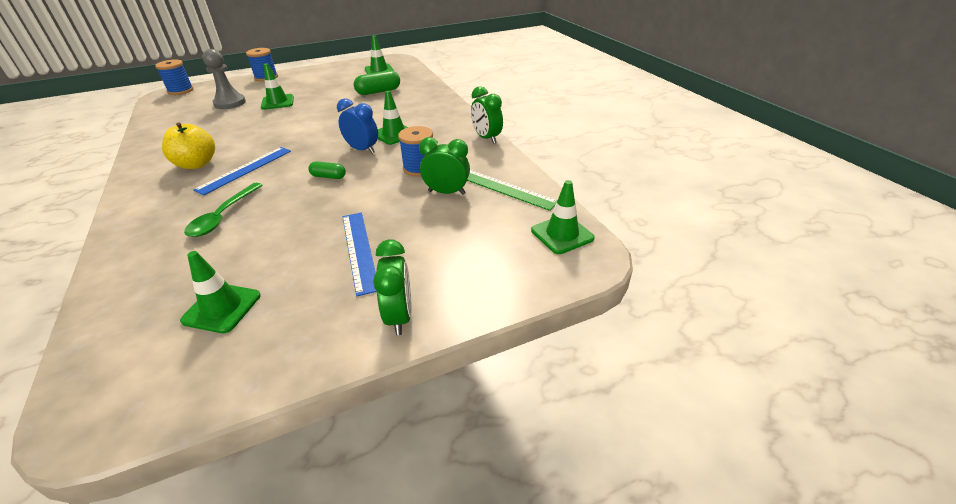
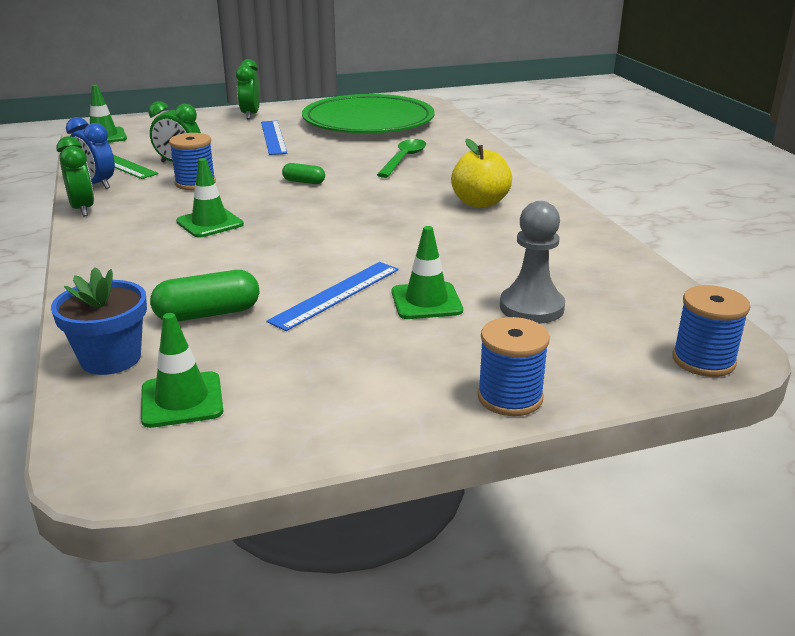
camera: 175 degrees left, 10 degrees down
(222, 308) = (368, 121): green traffic cone -> green plate
(245, 169) = (409, 194): blue ruler -> blue ruler (336, 295)
(362, 150) = (260, 206): blue clock -> blue clock (96, 184)
(410, 77) = (110, 358): none -> blue flower pot

